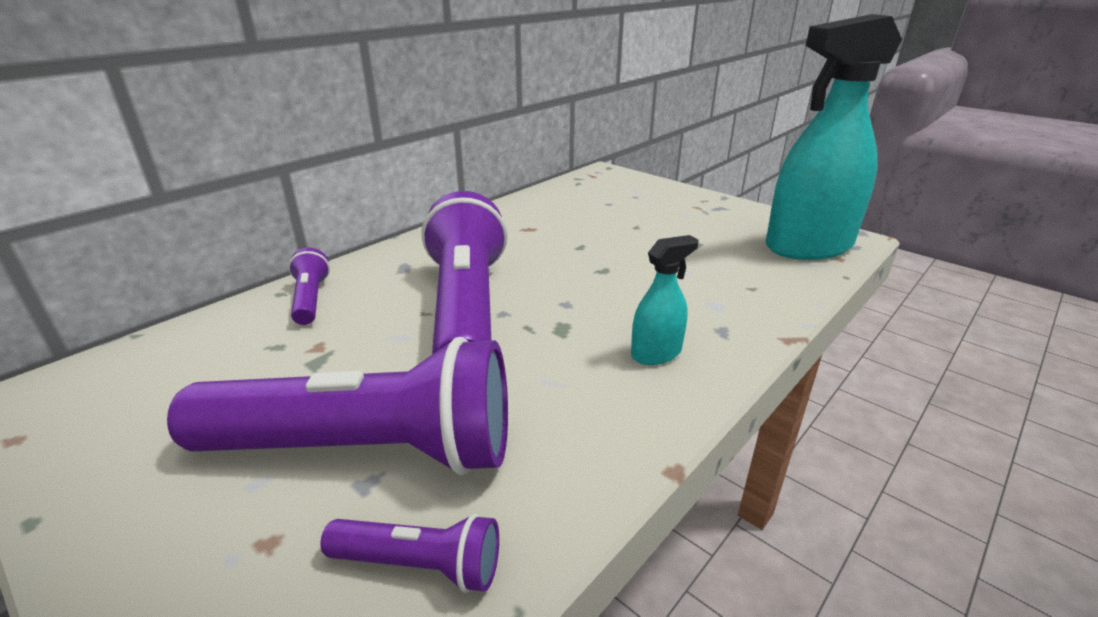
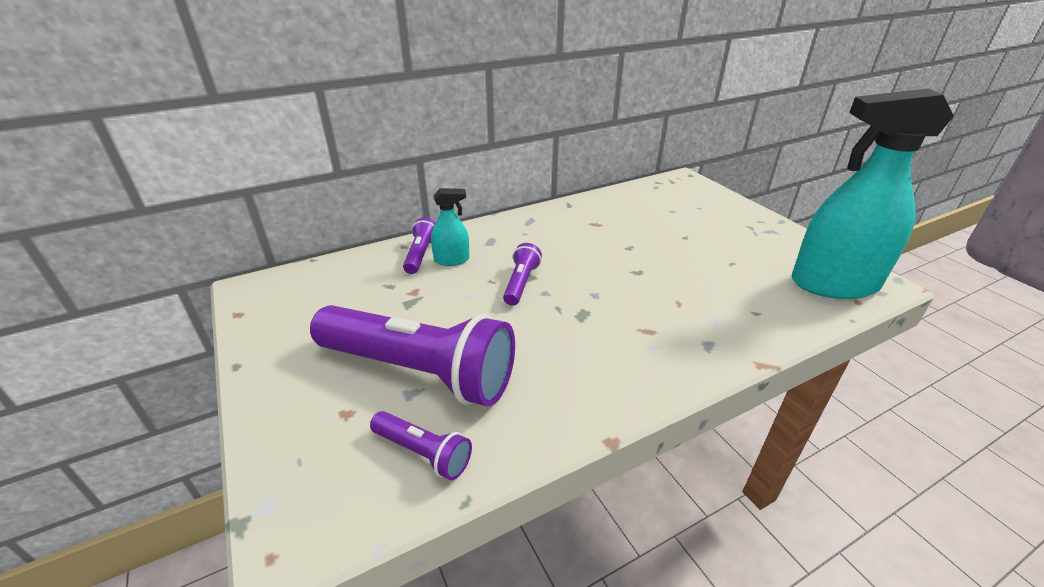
camera: 20 degrees right, 5 degrees up
(466, 308) = (521, 283): purple flashlight -> purple flashlight, size x0.45
(656, 353) = (644, 351): turquoise spray bottle -> turquoise spray bottle (452, 260)

